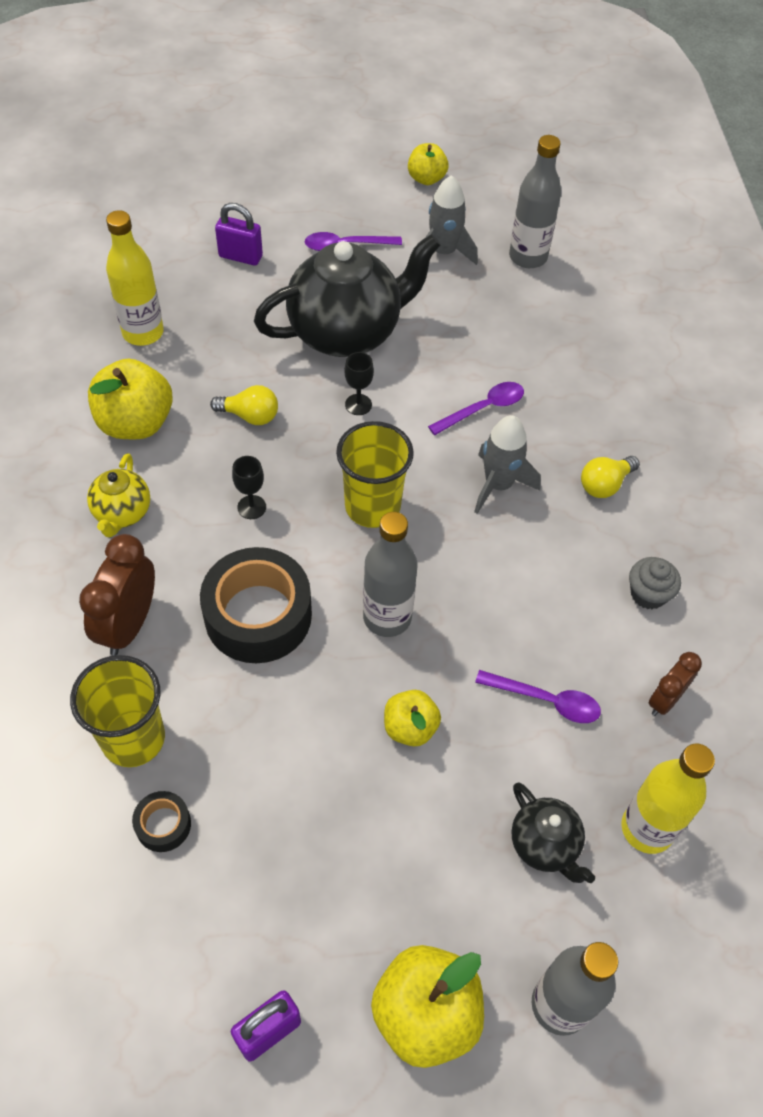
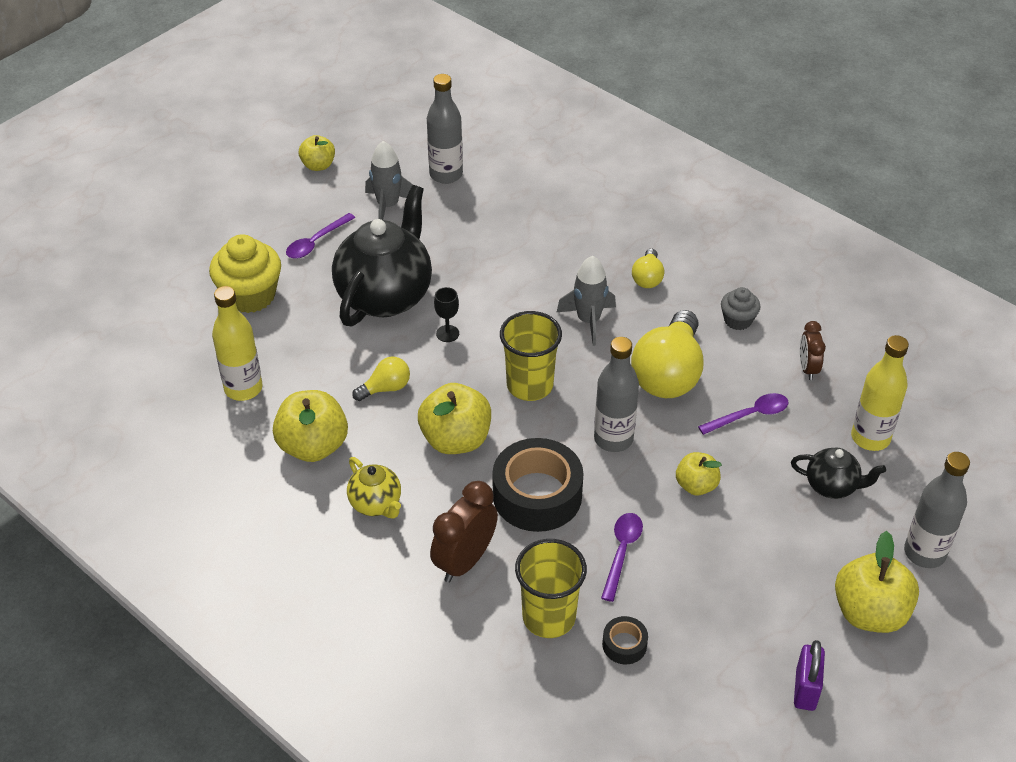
camera: 40 degrees left, 10 degrees down
(129, 625) = (465, 561): brown clock -> brown clock turned 60 degrees clockwise
(240, 256) = (250, 295): purple padlock -> yellow cupcake
(251, 507) = (456, 439): black goblet -> yellow apple
(483, 409) = (527, 283): purple spoon -> purple spoon (622, 552)
(514, 595) = (668, 374): none -> yellow light bulb

